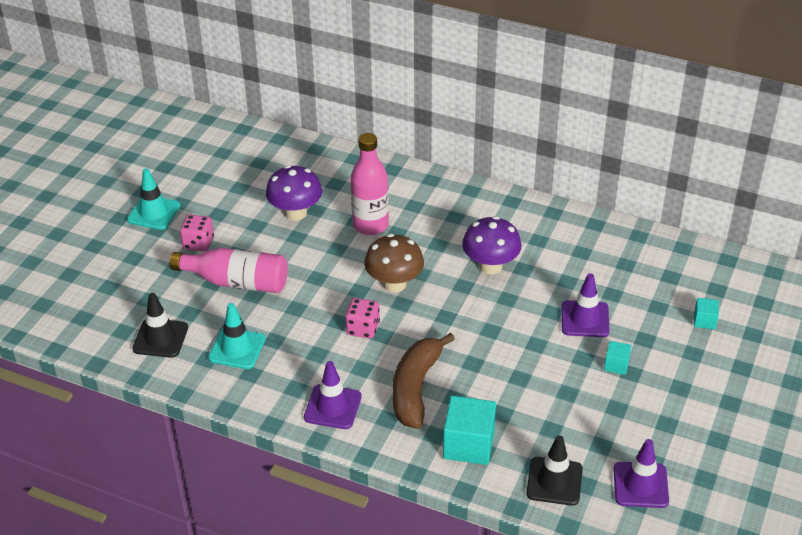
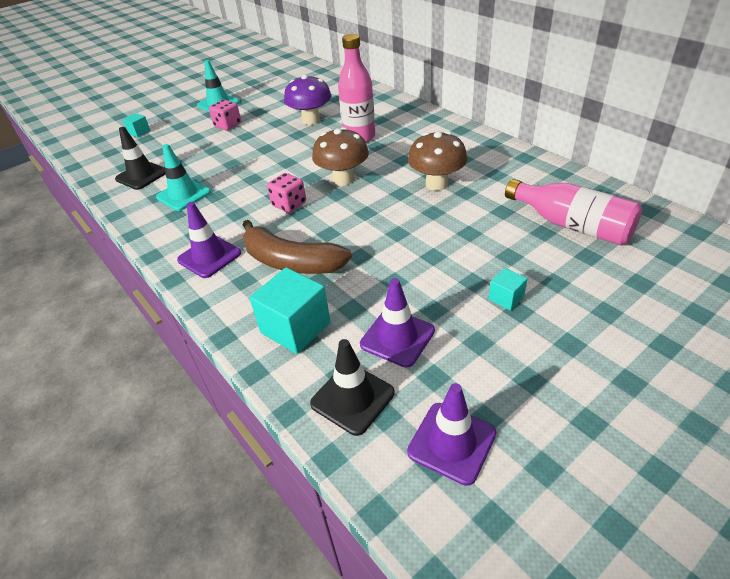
camera: 30 degrees right, 0 degrees up
(236, 282) = (228, 153): pink bottle -> pink bottle (572, 225)
(416, 388) = (291, 262): brown banana -> brown banana turned 105 degrees counterclockwise
(490, 266) = (436, 184): purple mushroom -> brown mushroom
(585, 319) = (499, 247): purple traffic cone -> purple traffic cone (397, 337)
(704, 321) = (639, 282): turquoise cube -> turquoise cube (139, 132)

